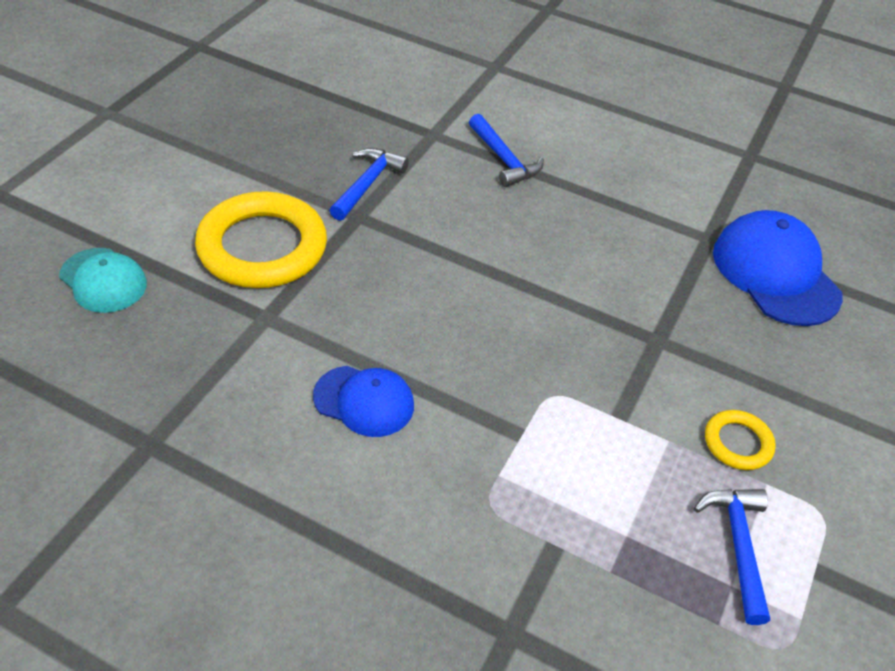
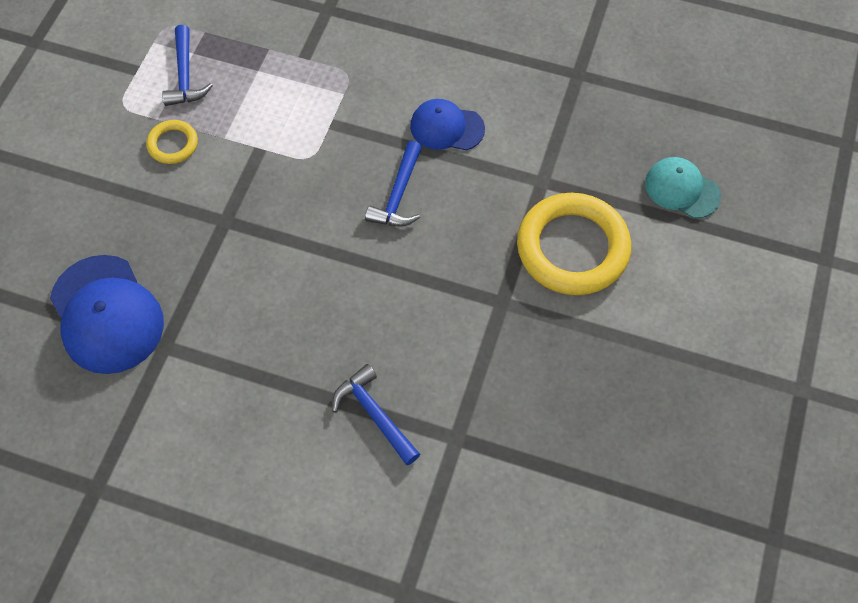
camera: 175 degrees right, 15 degrees up
(367, 184) = (505, 345): blue hammer -> blue hammer (398, 195)

